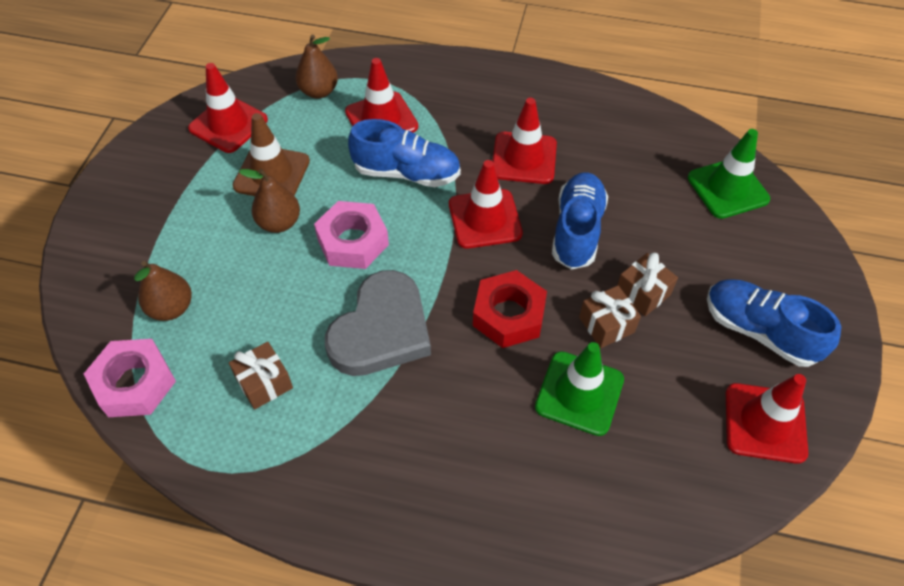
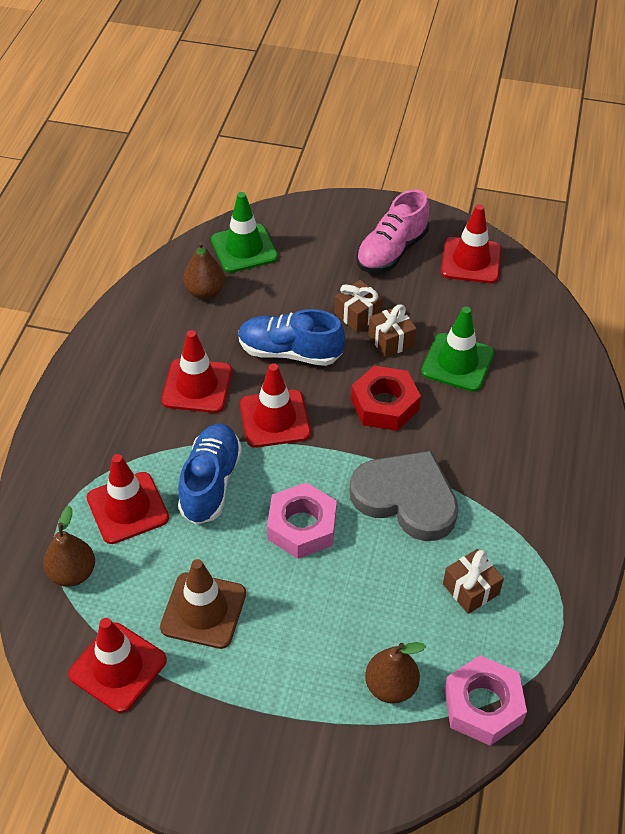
camera: 90 degrees left, 5 degrees down
(279, 223) = (276, 596): brown pear -> brown pear (205, 292)
(759, 331) = (391, 251): blue shoe -> pink shoe

